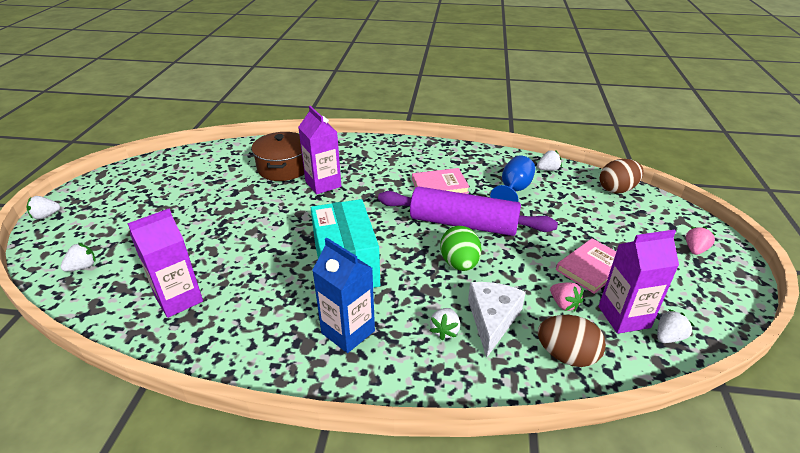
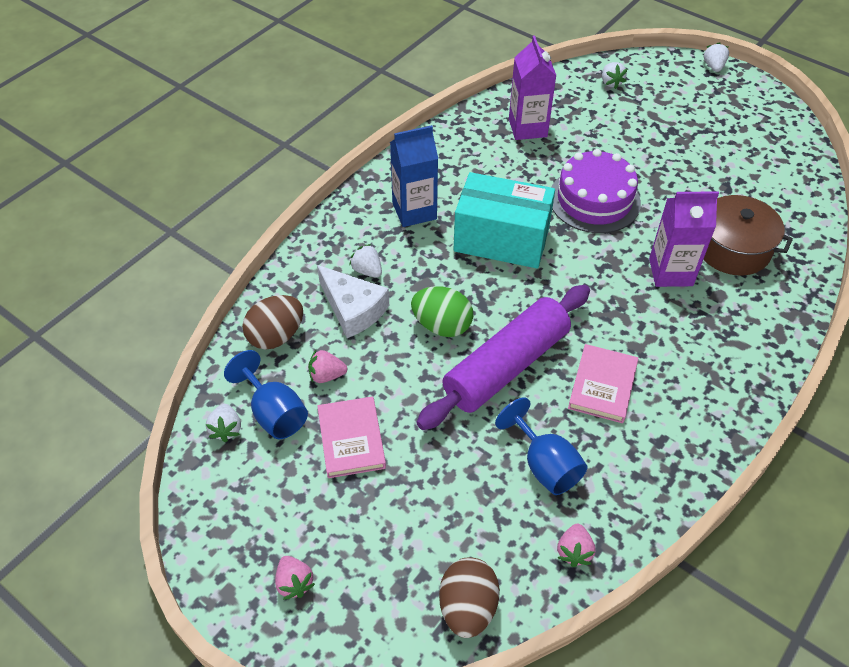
camera: 120 degrees right, 15 degrees up
(267, 232) = (594, 200): none -> purple cake
(548, 169) = (574, 551): white strawberry -> pink strawberry
(624, 317) = (274, 413): purple carton -> blue goblet

